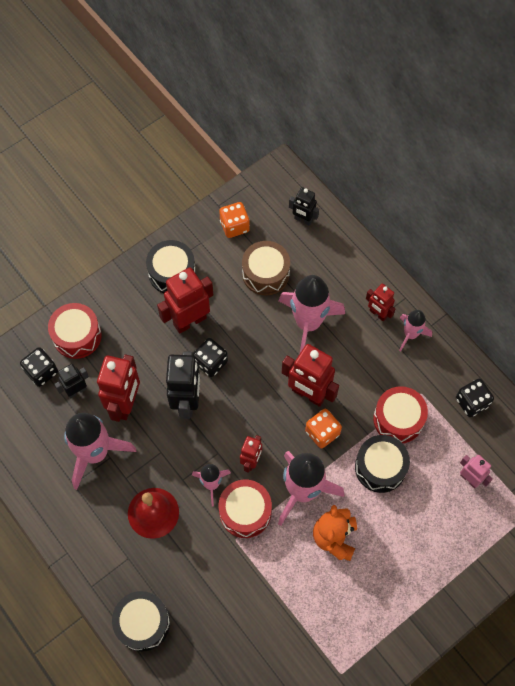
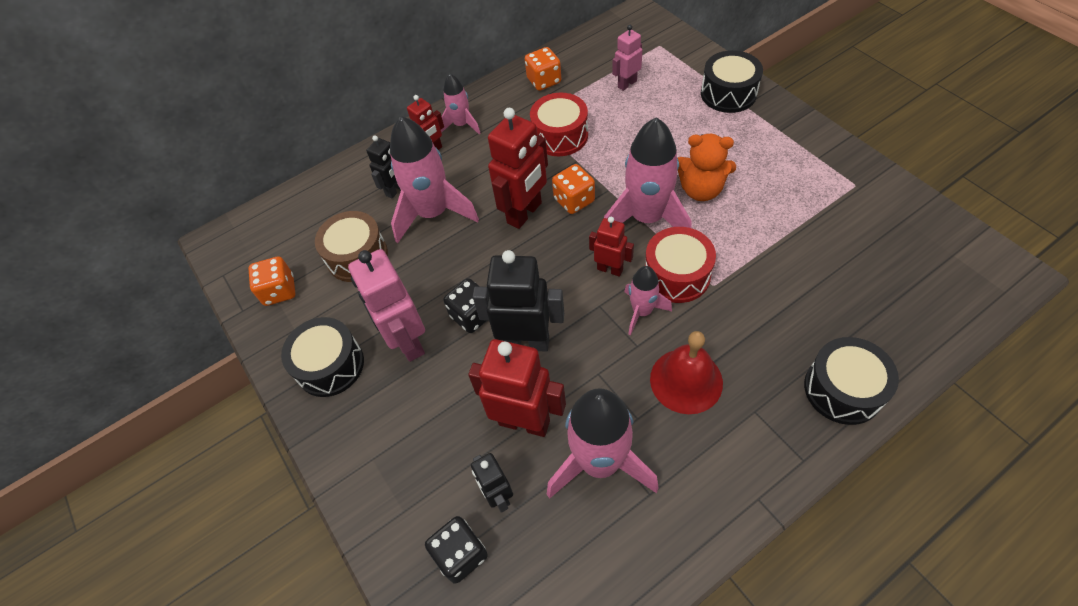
camera: 80 degrees left, 10 degrees down
(77, 336) = (406, 498): red drum -> none
(189, 321) = (407, 342): red robot -> pink robot
(303, 220) = (293, 218): black robot -> black robot (395, 190)
(380, 467) = (616, 151): black drum -> black drum (728, 93)
(471, 402) = (544, 81): black dice -> orange dice

